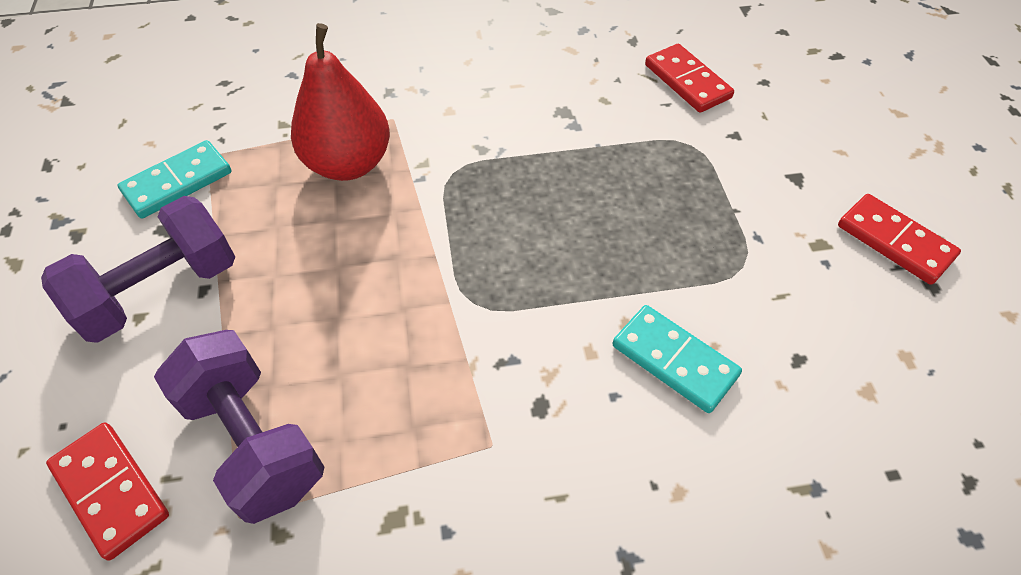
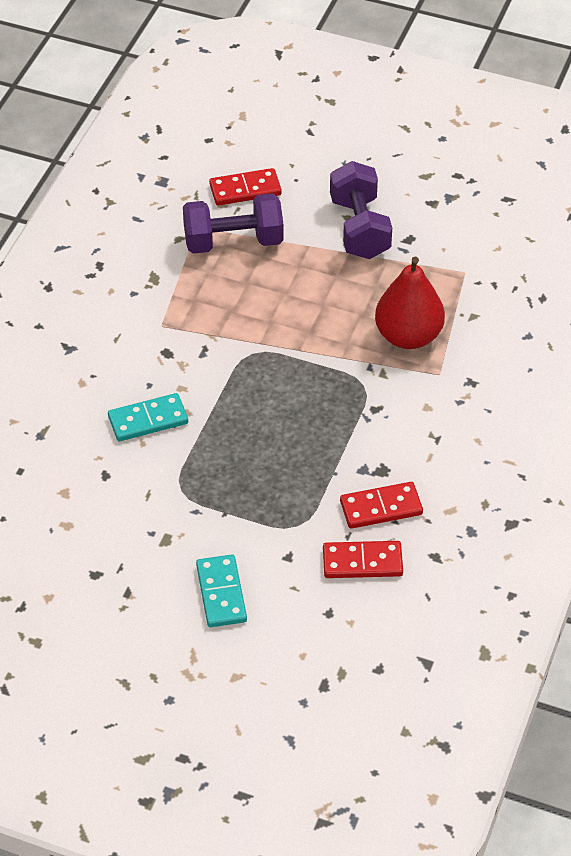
camera: 120 degrees right, 5 degrees down
(177, 182) = (448, 253): turquoise domino -> turquoise domino (221, 593)
(894, 241) = (137, 579): red domino -> red domino (381, 507)

